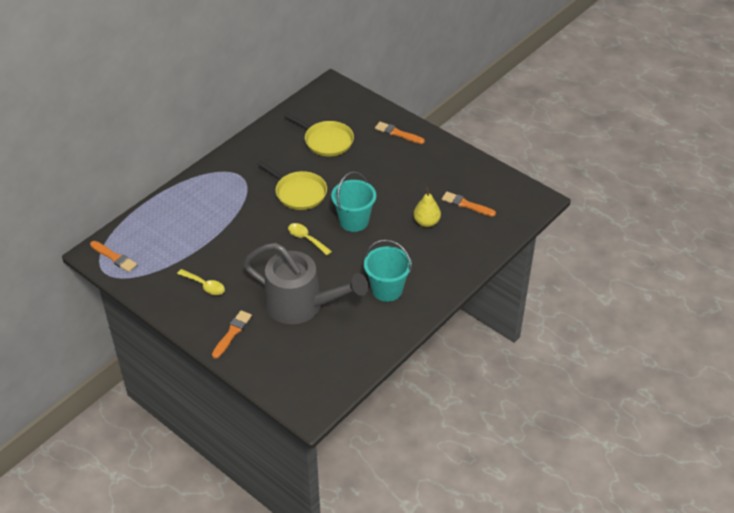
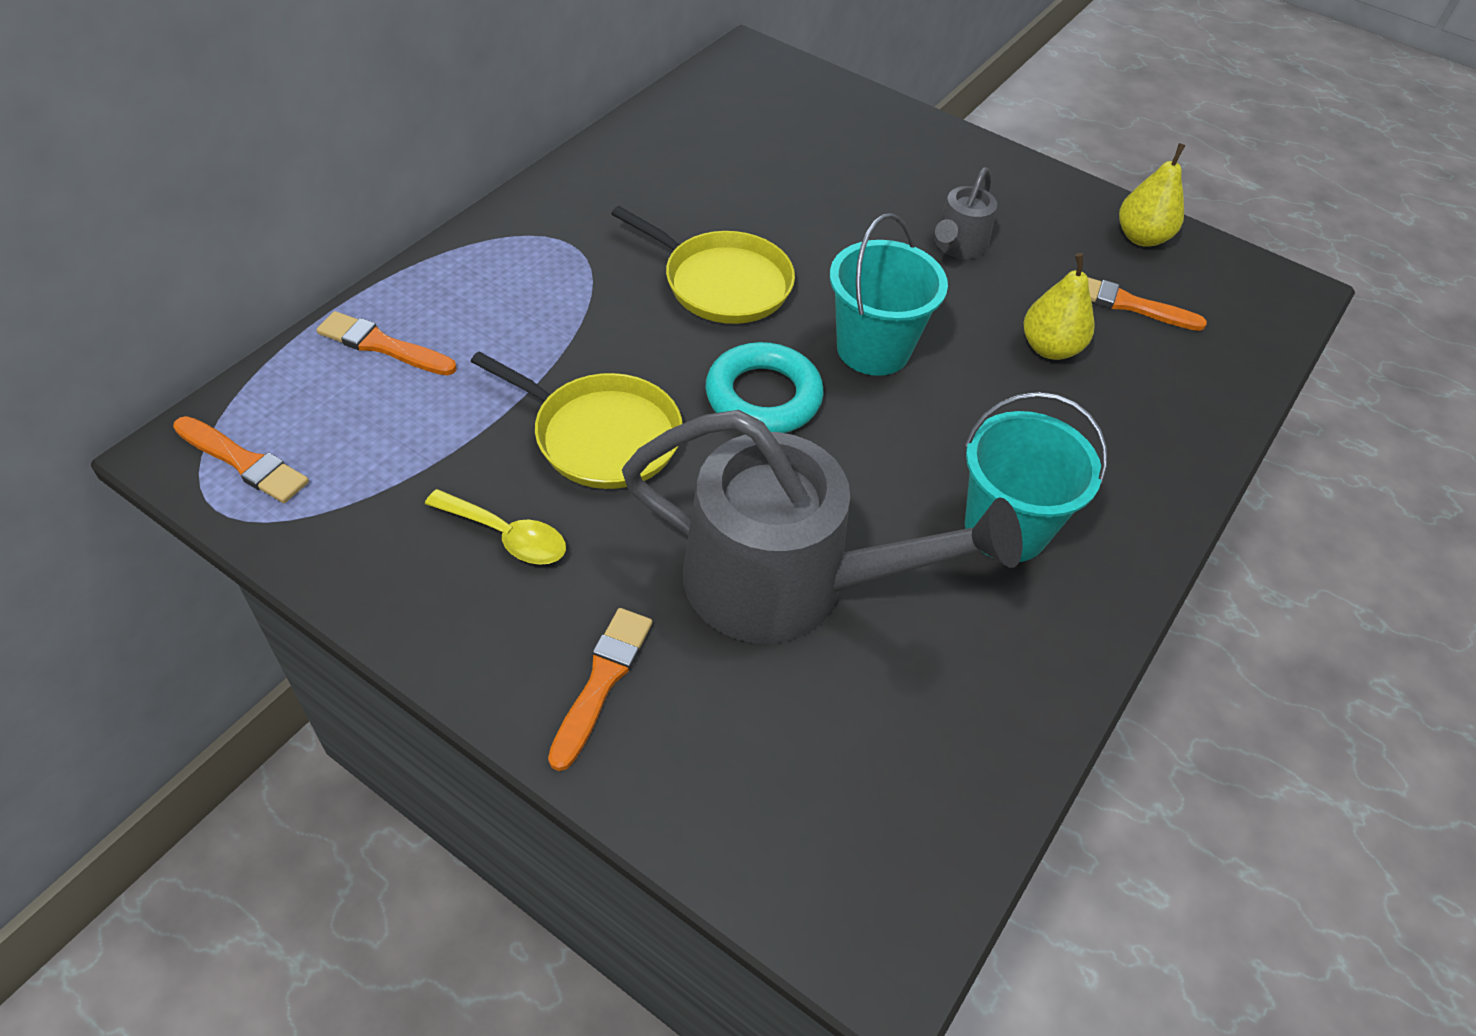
camera: 10 degrees left, 5 degrees up
(306, 239) = (763, 397): yellow spoon -> turquoise ring
(326, 141) = (764, 166): yellow pan -> yellow pan (601, 436)
(397, 133) = (921, 150): orange brush -> orange brush (382, 345)
(401, 178) = (957, 246): none -> grey watering can
(483, 175) = (1141, 237): none -> yellow pear

